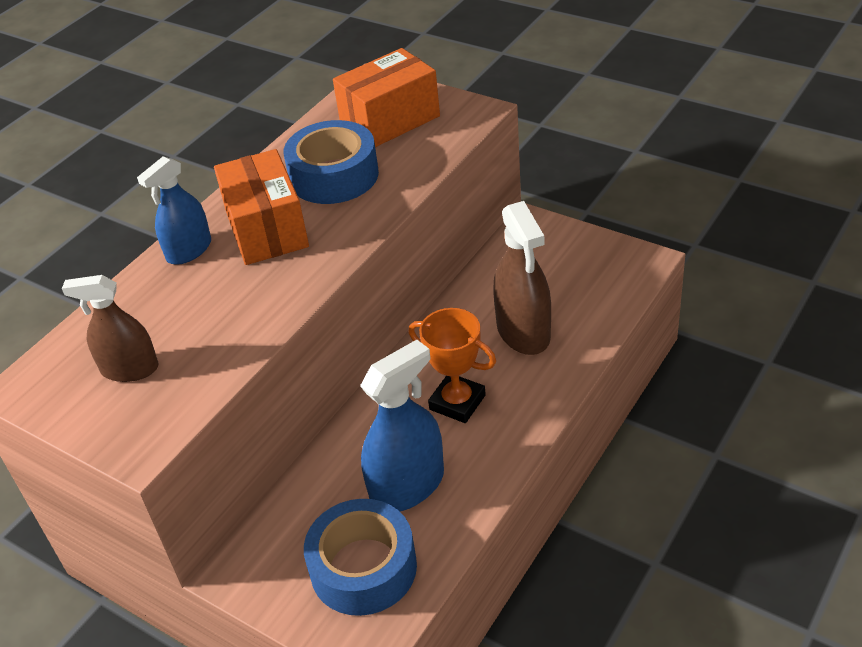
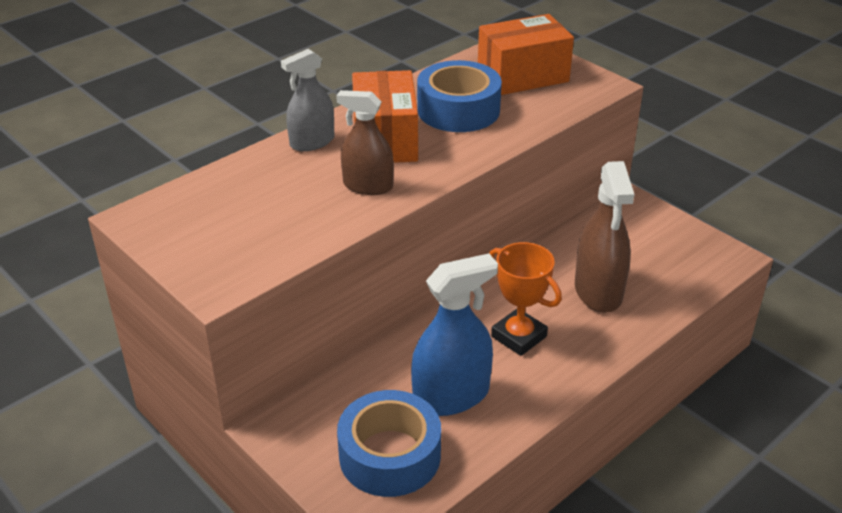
camera: 10 degrees right, 5 degrees down
(130, 369) = (230, 224): brown spray bottle -> brown spray bottle (368, 186)
(189, 250) = (312, 142): blue spray bottle -> grey spray bottle

